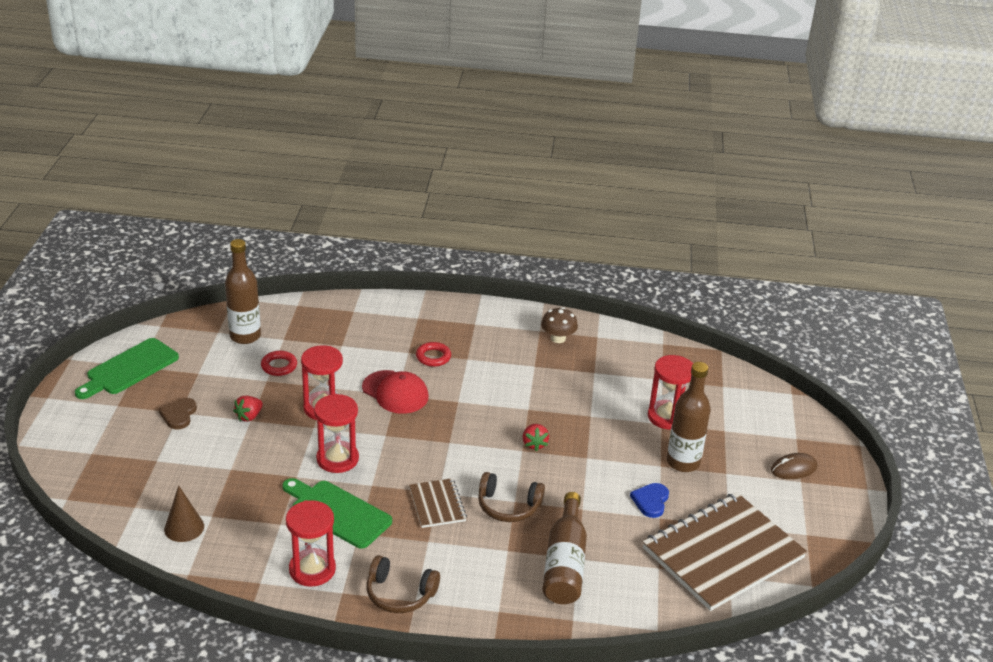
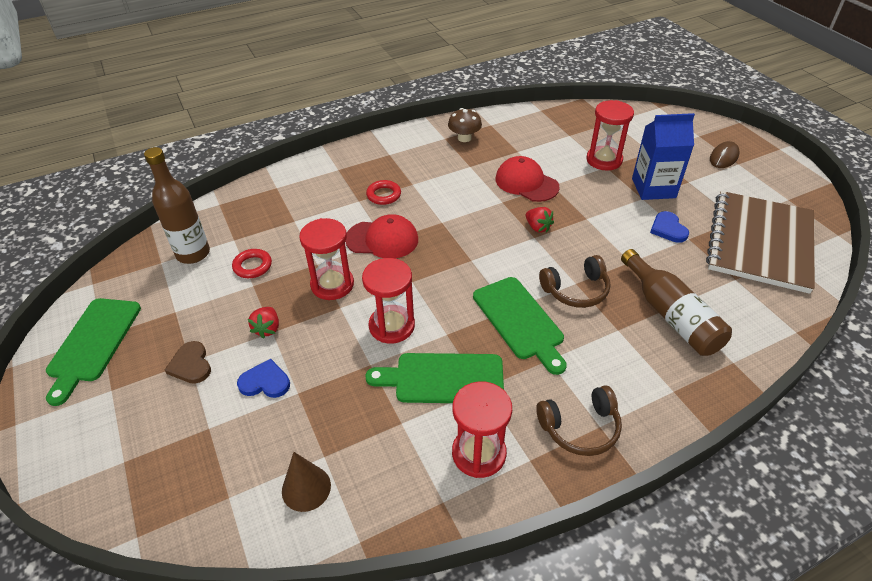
camera: 30 degrees left, 10 degrees up
(216, 451) = (265, 382): none -> blue heart
(437, 504) = (520, 321): brown notebook -> green cutting board
(568, 403) = (526, 183): none -> red cap
(683, 462) = (653, 188): brown bottle -> blue carton

